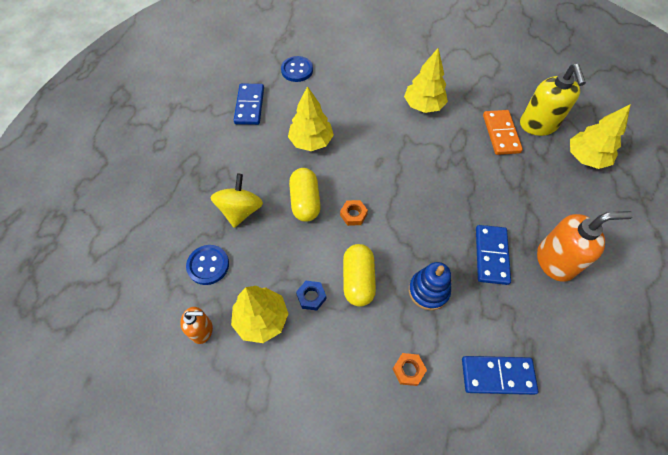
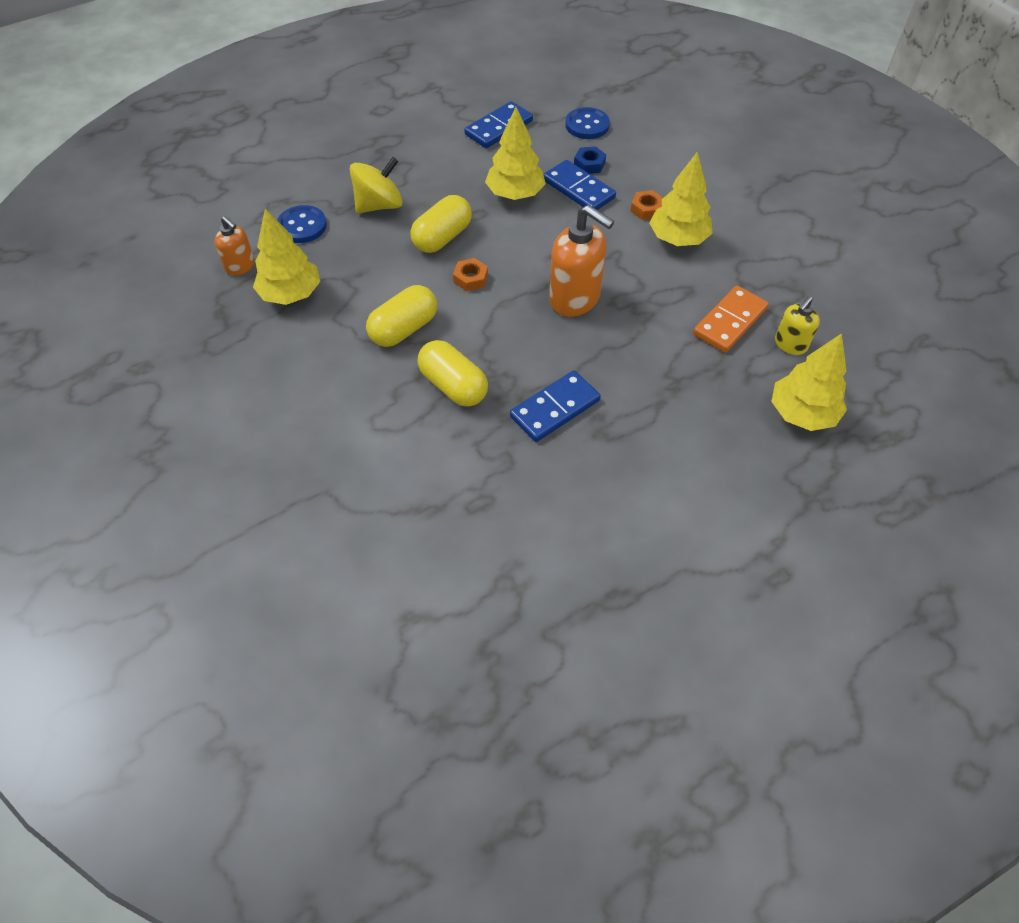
camera: 45 degrees right, 5 degrees down
(311, 297) = (349, 310): blue nut -> blue nut (589, 164)
(408, 370) = (353, 424): orange nut -> orange nut (646, 209)
(428, 291) = (453, 386): blue stacking toy -> yellow capsule
(497, 376) = (420, 494): blue domino -> blue domino (578, 189)
(538, 125) = (790, 345): yellow soap dispenser -> yellow soap dispenser, size x0.56
(555, 261) = (615, 466): orange soap dispenser -> orange soap dispenser (575, 299)

